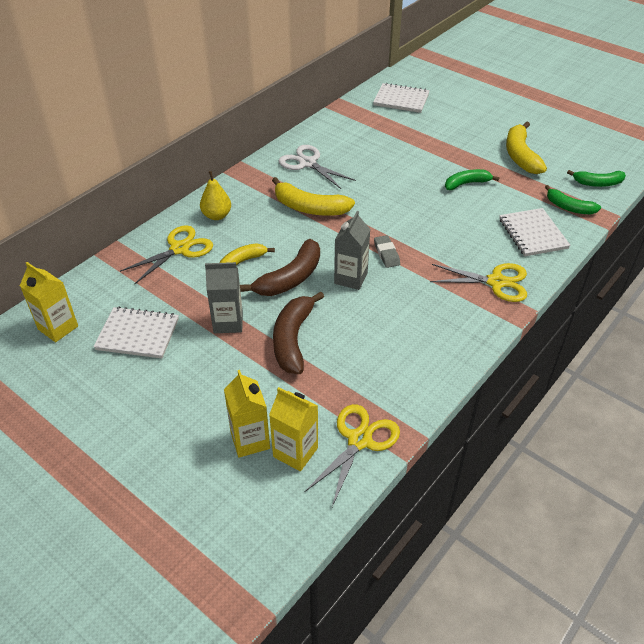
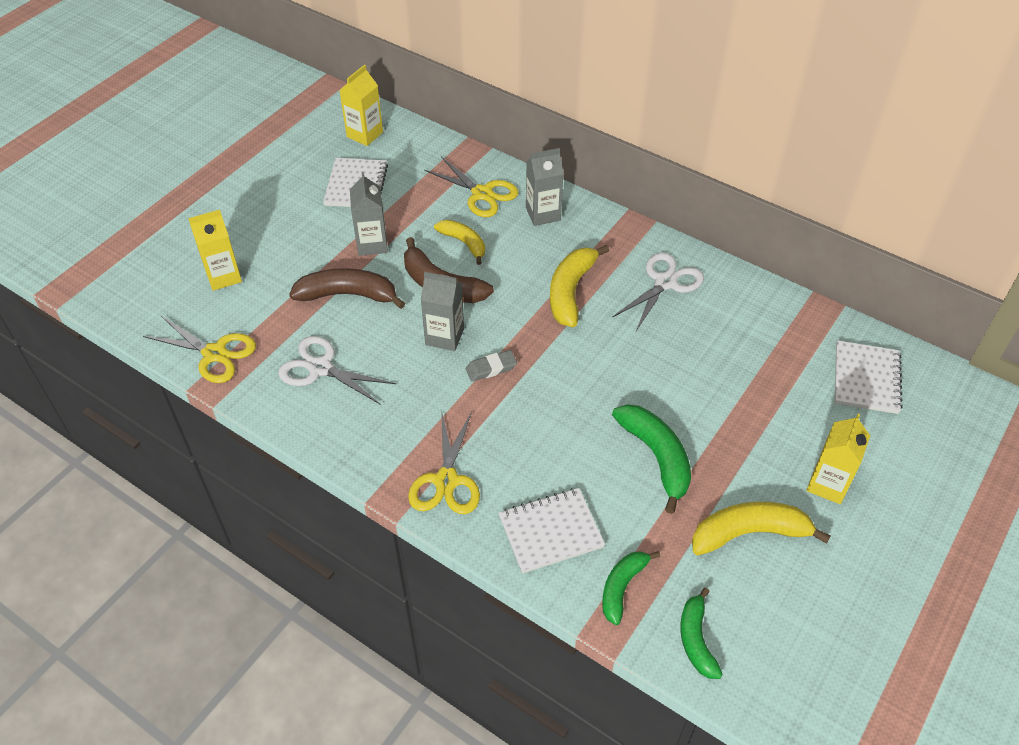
camera: 85 degrees right, 5 degrees up
(217, 215) = (543, 214): yellow pear -> grey carton
(295, 452) = (206, 308): yellow carton -> yellow carton (828, 484)
(382, 357) = (321, 368): none -> white scissors
(466, 183) = (657, 457): green banana -> green banana, size x1.54

